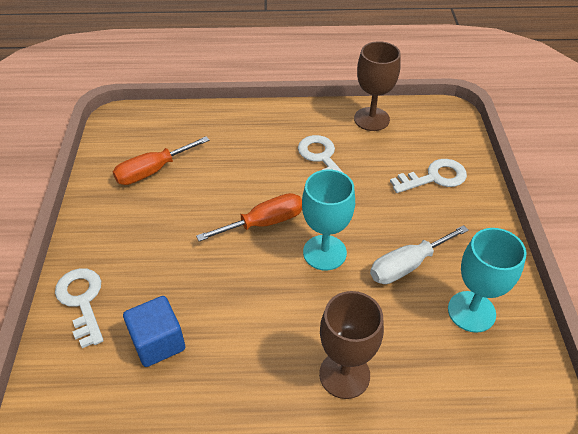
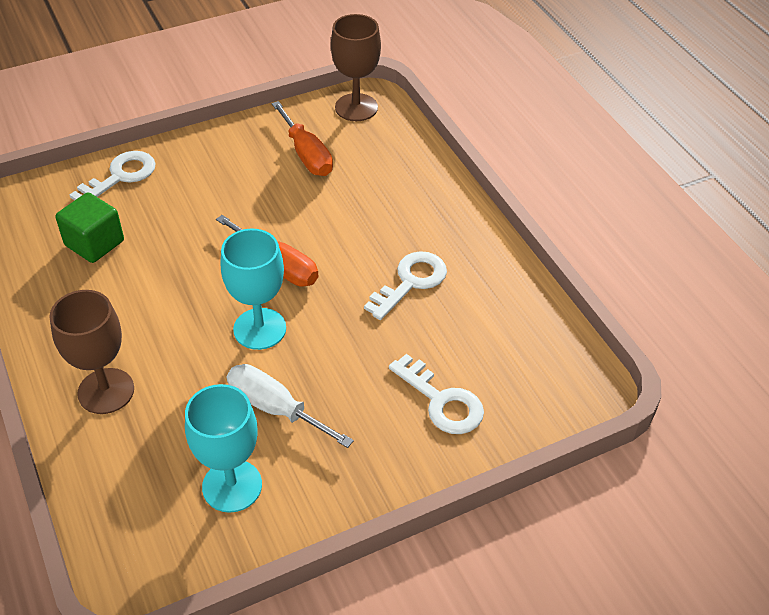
camera: 65 degrees right, 0 degrees up
(152, 171) = (306, 154): orange screwdriver -> orange screwdriver turned 150 degrees counterclockwise
(158, 342) = (94, 243): blue cube -> green cube
(371, 119) = (516, 308): brown goblet -> brown goblet (356, 107)

